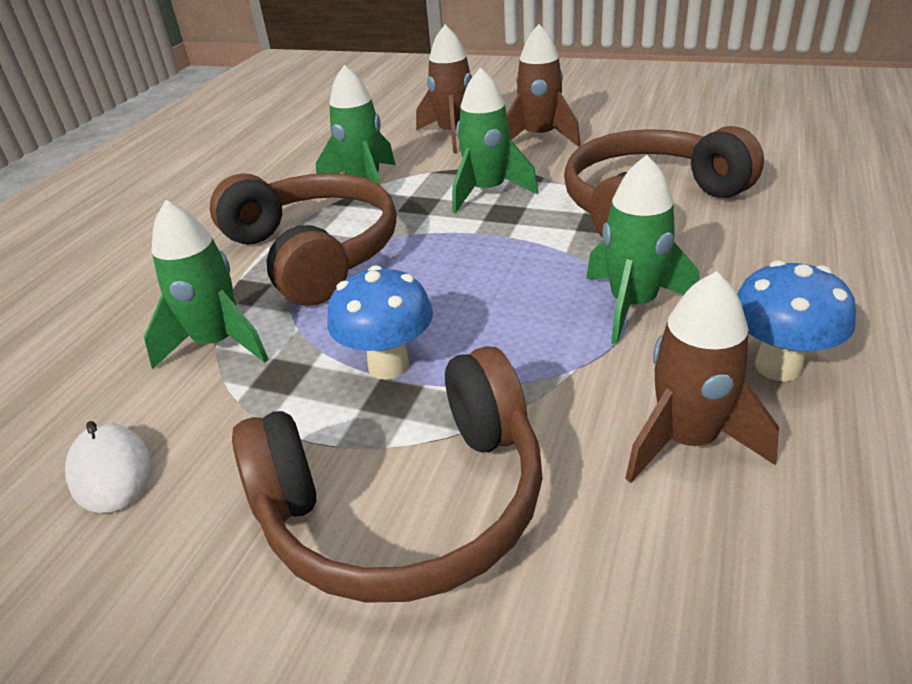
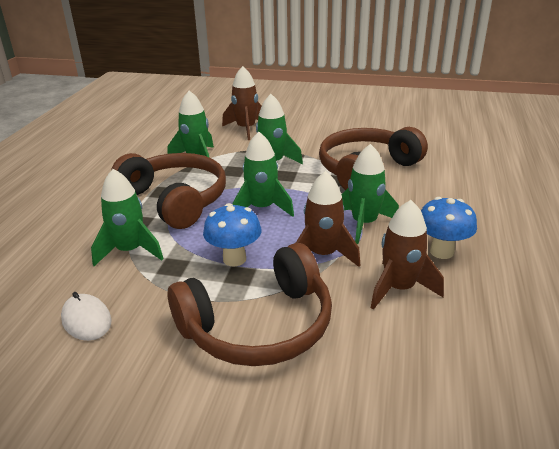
camera: 10 degrees left, 5 degrees down
(455, 272) = (262, 208): none -> green rocket
(539, 138) = (298, 131): brown rocket -> brown rocket (323, 255)

